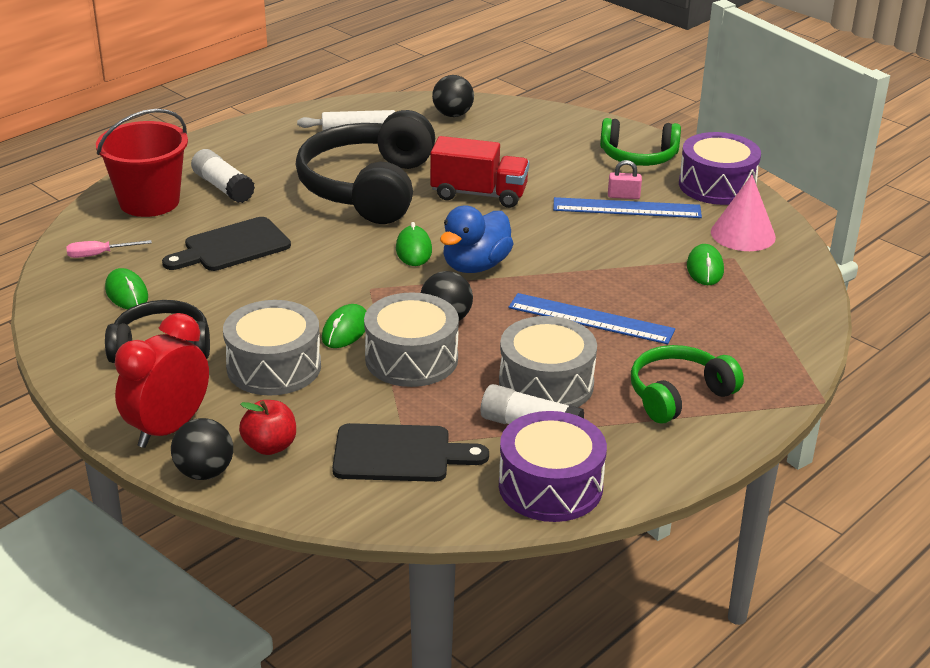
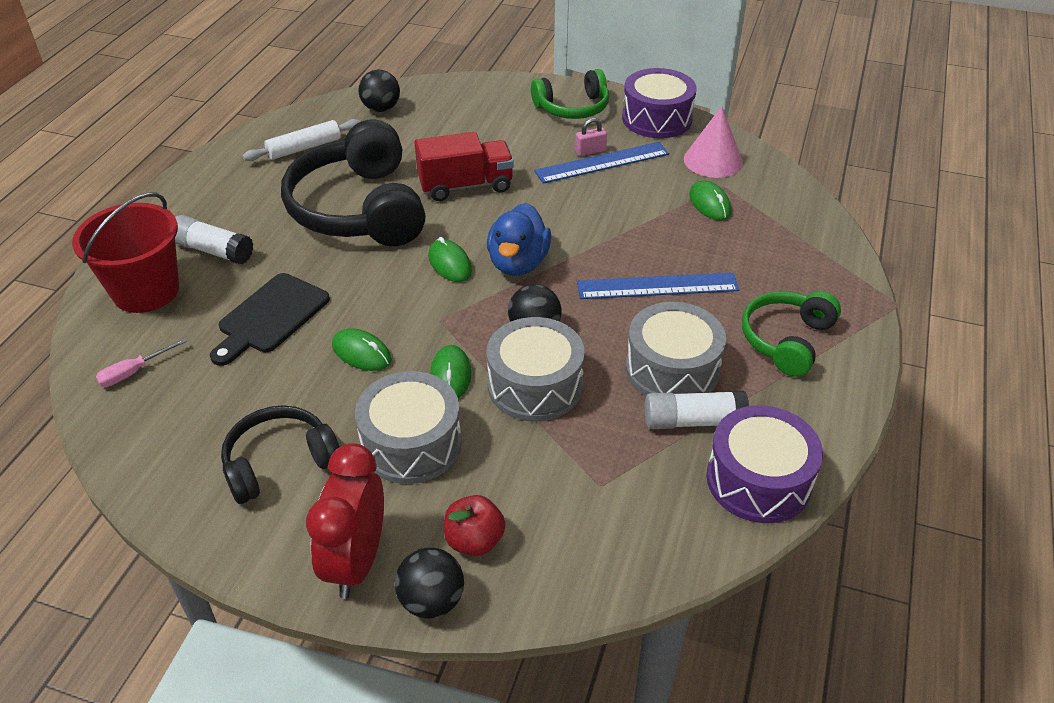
camera: 25 degrees left, 10 degrees up
(126, 293) = (196, 409): green mouse -> green mouse (361, 353)
(399, 454) = (602, 499): black cutting board -> none

